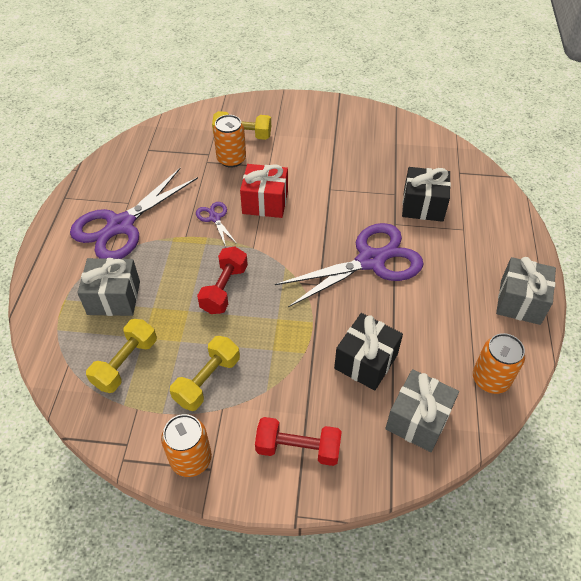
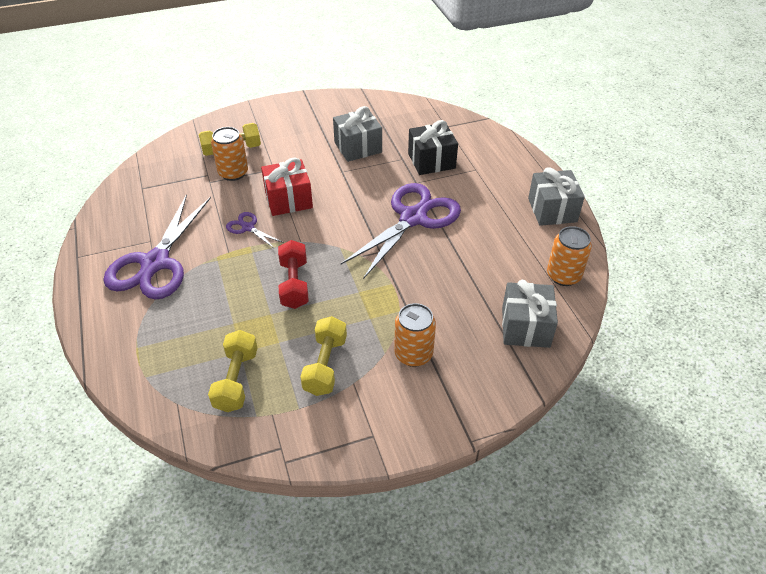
camera: 25 degrees left, 5 degrees down
(114, 298) = (188, 328): grey gift -> grey gift (358, 147)
(191, 459) = (350, 435): orange can -> orange can (413, 354)
(298, 448) = (440, 388): red dumbbell -> none
(366, 361) = (456, 298): black gift -> none

